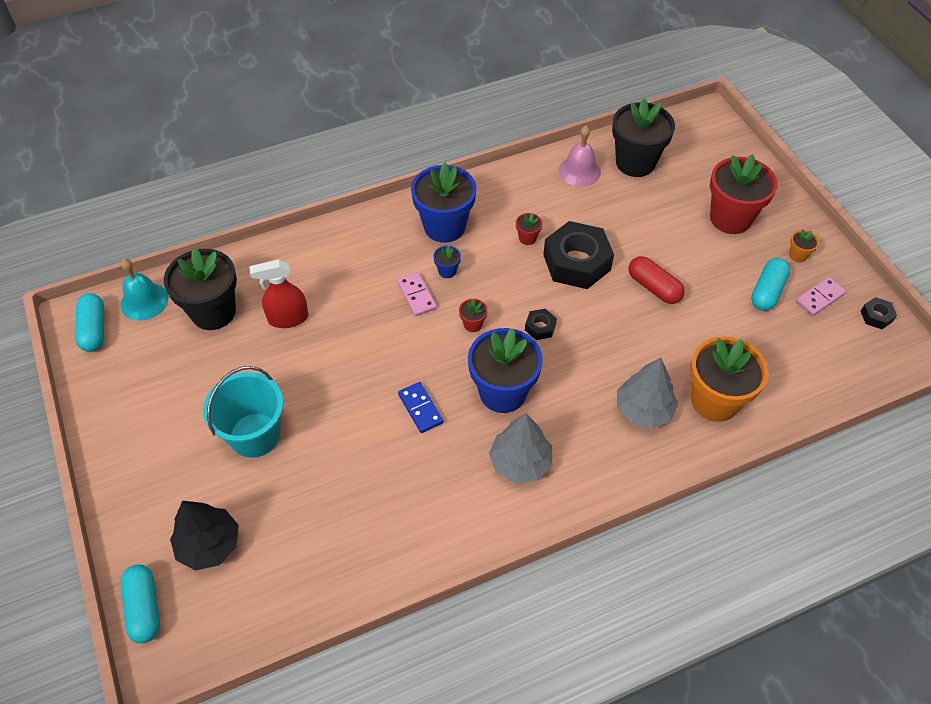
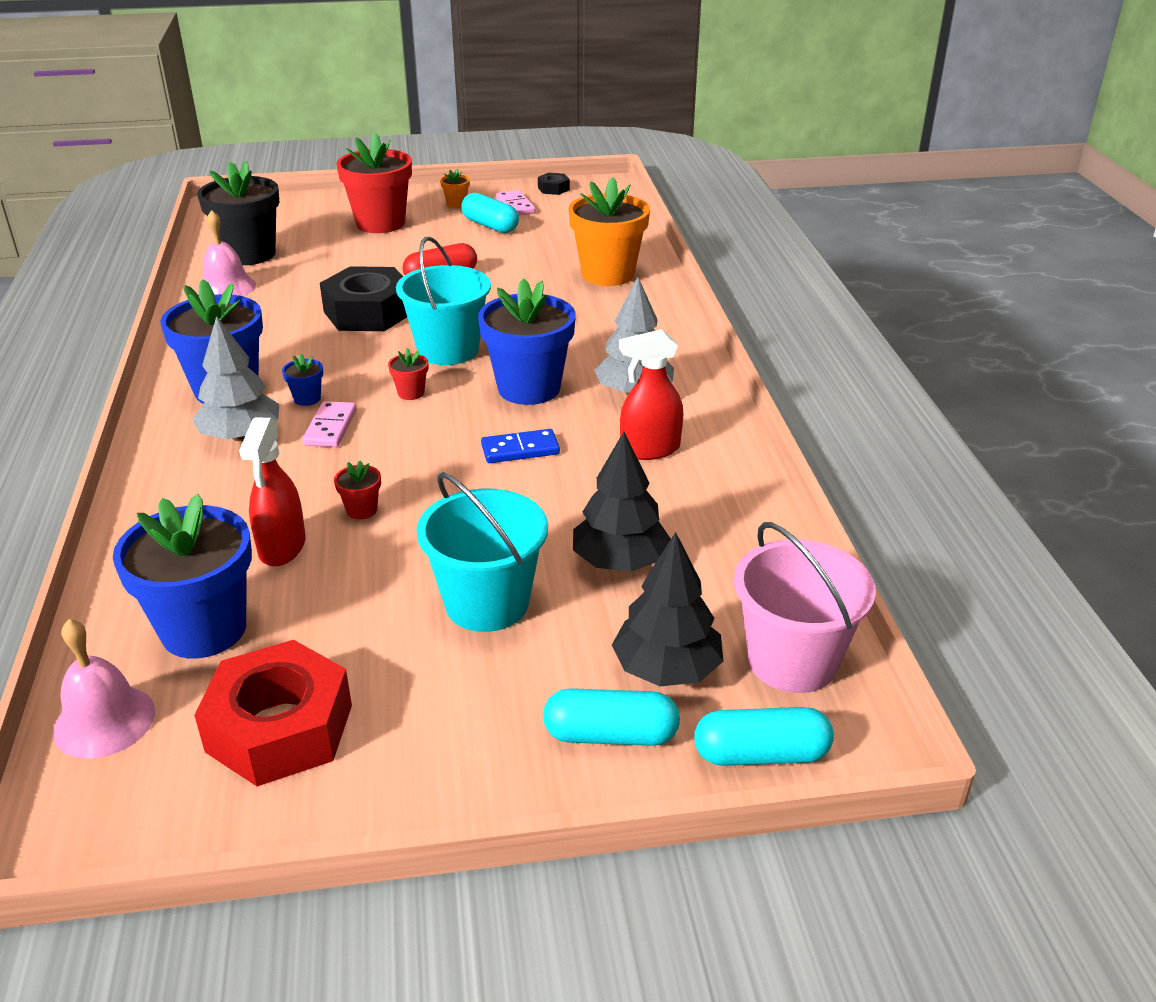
camera: 75 degrees left, 20 degrees down
(94, 329) = (117, 803): turquoise capsule -> turquoise capsule (610, 735)
(144, 301) = (104, 721): turquoise bell -> pink bell
(145, 372) = (280, 728): none -> red nut
(213, 312) = (204, 629): black flower pot -> blue flower pot
(225, 617) = (792, 661): none -> pink bucket
(307, 497) = (620, 562): none -> black tree
(417, 295) = (330, 427): pink domino -> pink domino turned 75 degrees counterclockwise
(443, 489) = (649, 449): none -> red spray bottle
(527, 238) = (302, 336): red flower pot -> red flower pot (361, 510)
(540, 327) = (448, 350): black nut -> turquoise bucket
(643, 410) = (599, 311): grey tree -> grey tree (241, 436)

